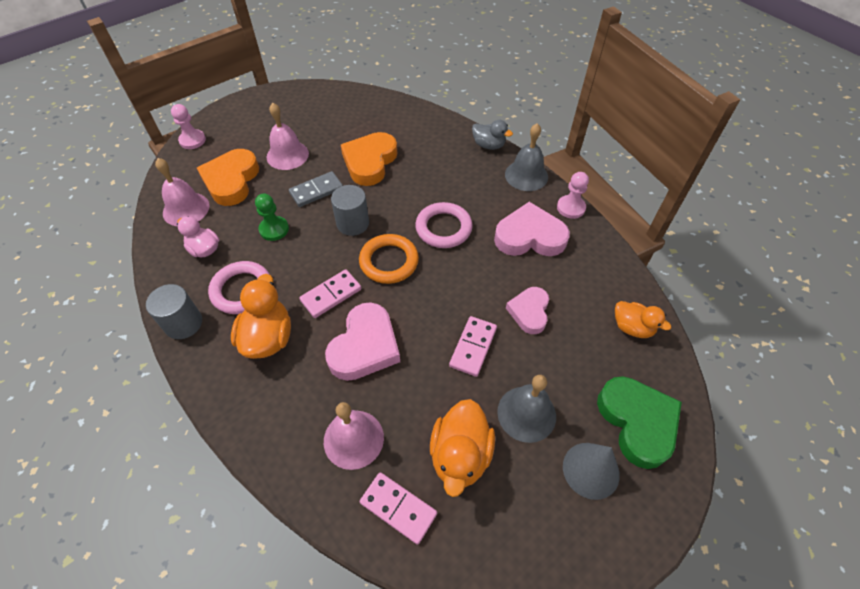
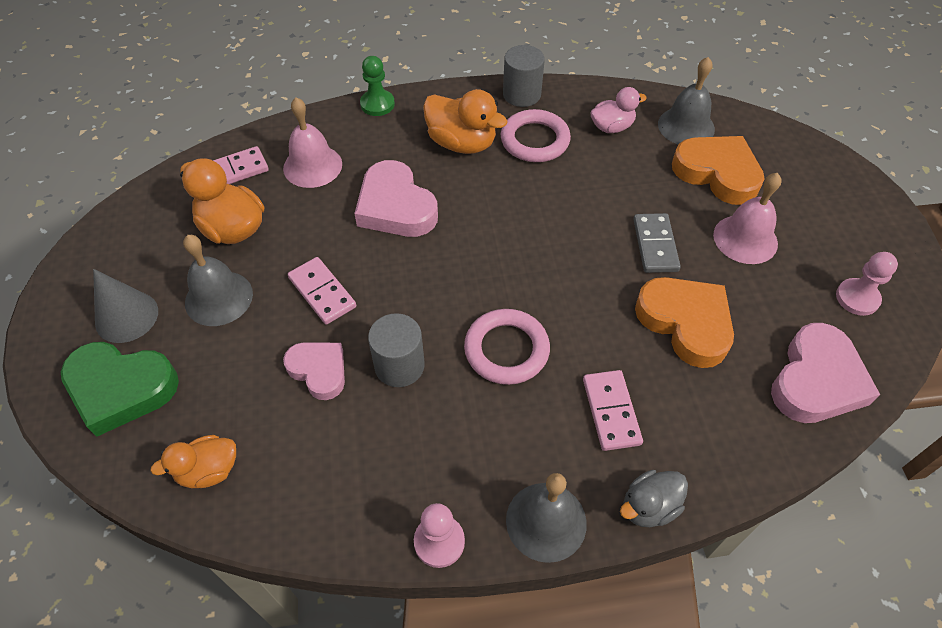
camera: 120 degrees right, 0 degrees up
(186, 209) = (686, 126): pink bell -> grey bell
(192, 140) = (819, 157): pink pawn -> pink pawn (857, 298)
(274, 229) = (608, 187): green pawn -> green pawn (377, 104)
(331, 295) = (479, 203): pink domino -> pink domino (611, 411)
(353, 223) = (574, 260): grey cylinder -> grey cylinder (399, 366)
(389, 261) = (490, 270): orange ring -> none
(529, 236) = (425, 445): pink heart -> pink heart (816, 380)

